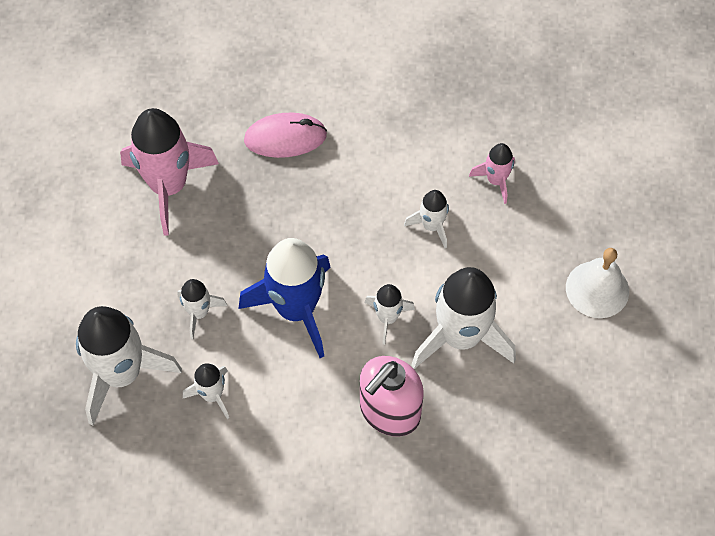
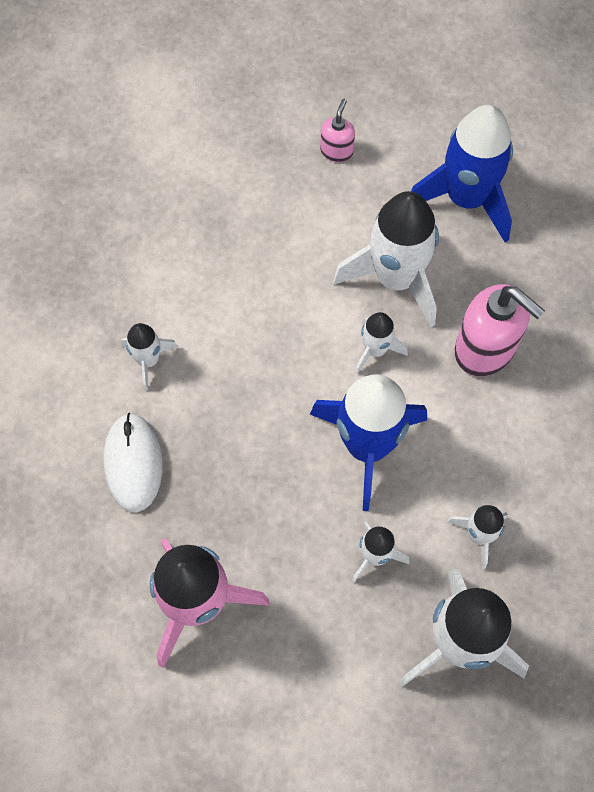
camera: 90 degrees left, 5 degrees up
(285, 138) = (133, 463): pink mouse -> white mouse
(432, 226) = (260, 303): white rocket -> white rocket (148, 360)
(496, 180) = (203, 238): pink rocket -> none
(552, 403) = (466, 199): none -> blue rocket
(597, 289) = (336, 151): white bell -> pink soap dispenser

